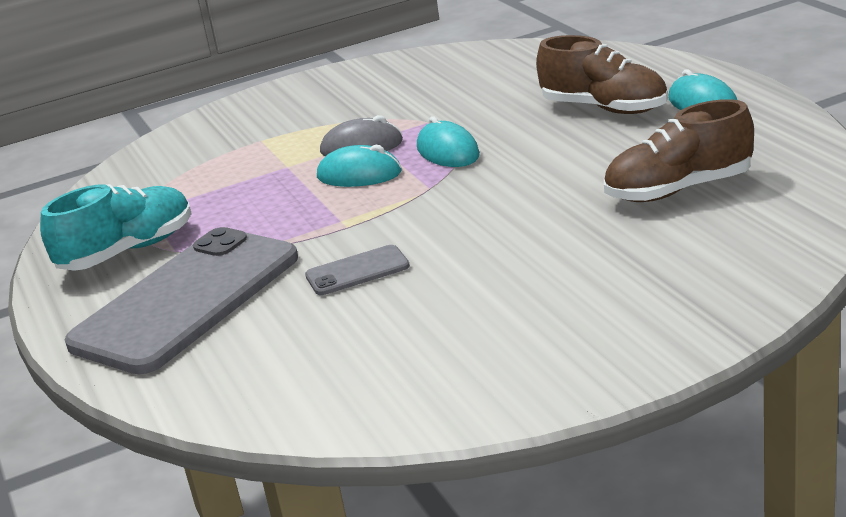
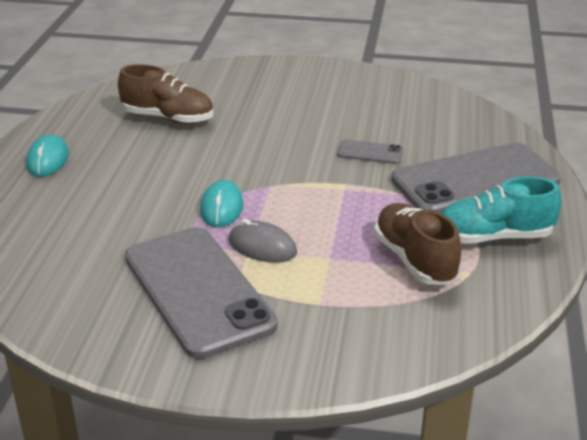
camera: 150 degrees left, 5 degrees up
(359, 174) = (294, 220): turquoise mouse -> none
(375, 105) = (197, 291): none -> grey phone
(604, 108) = (91, 189): brown shoe -> brown shoe (414, 260)

